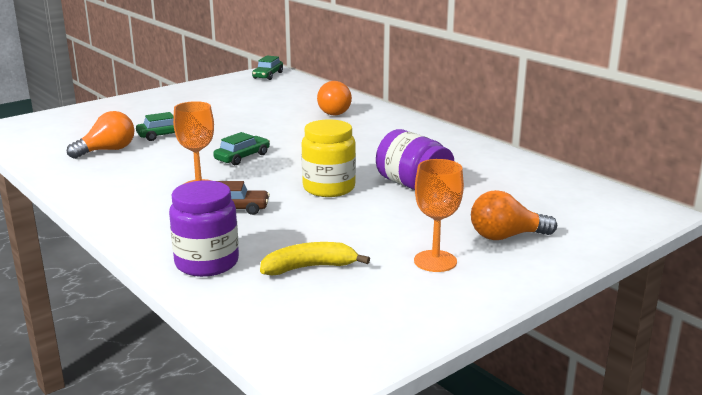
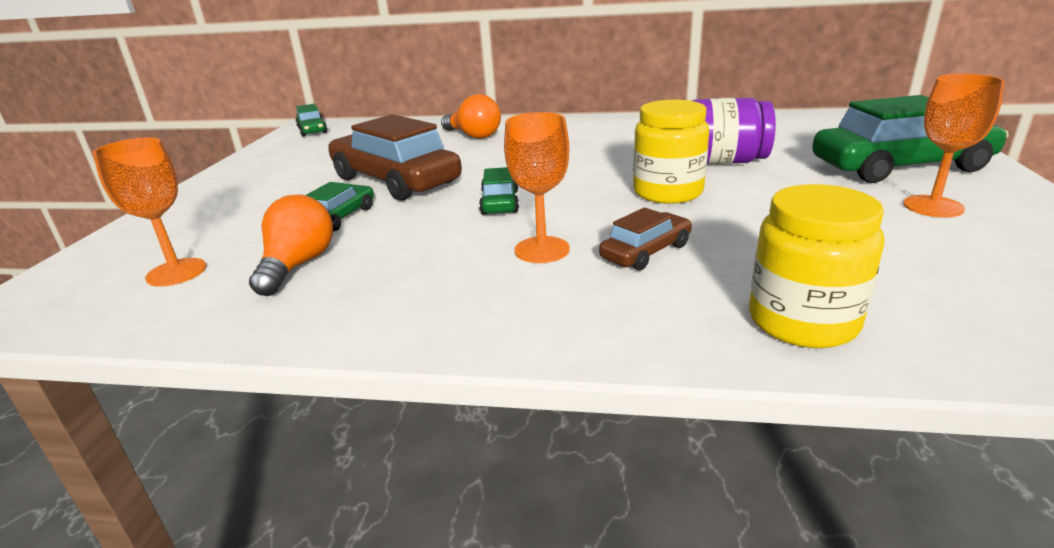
camera: 40 degrees left, 5 degrees up
(68, 134) = (176, 272): none -> orange goblet
(207, 263) = (802, 321): purple jar -> yellow jar
(230, 125) = (395, 180): none -> brown car
(309, 267) = (887, 265): yellow banana -> none
(506, 236) = (900, 167): orange light bulb -> green car

